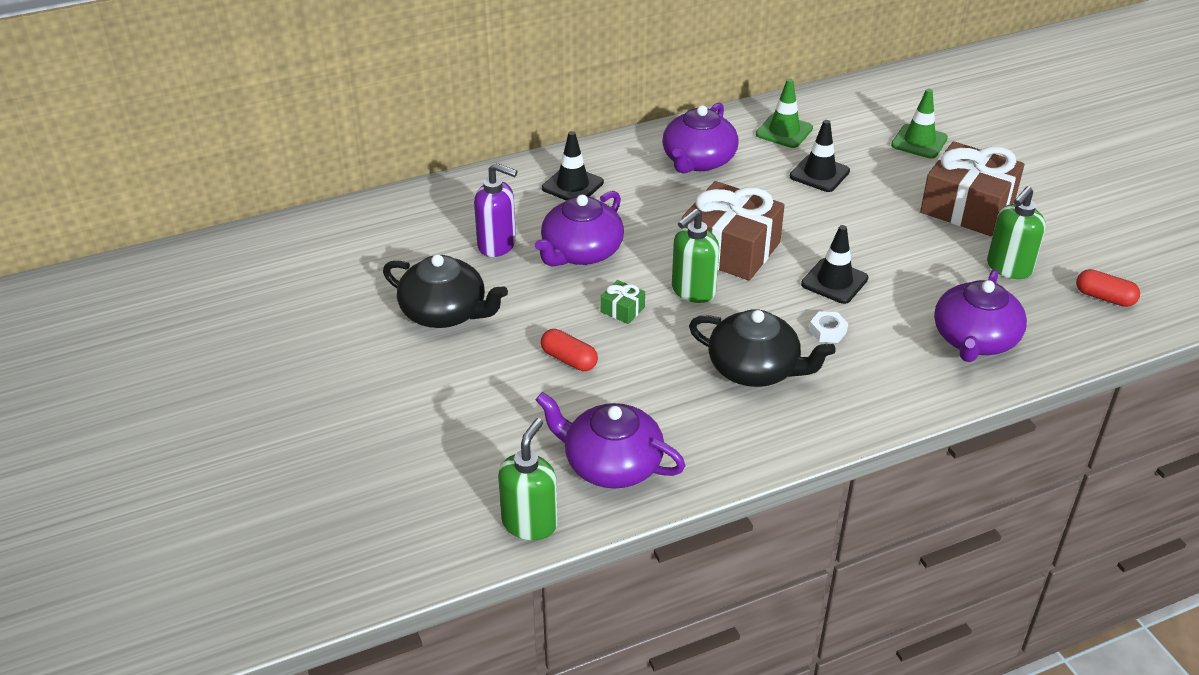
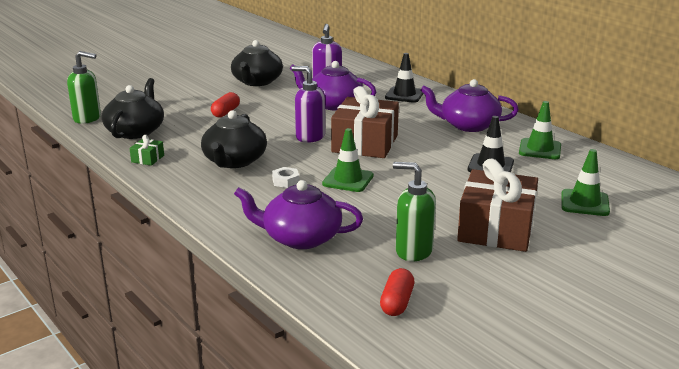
camera: 75 degrees right, 15 degrees down
(611, 464) = (135, 131): purple teapot -> black teapot
(622, 309) = (280, 120): green gift -> green gift (148, 159)
(693, 291) = (310, 137): green soap dispenser -> purple soap dispenser
(834, 281) = (348, 180): black traffic cone -> green traffic cone

